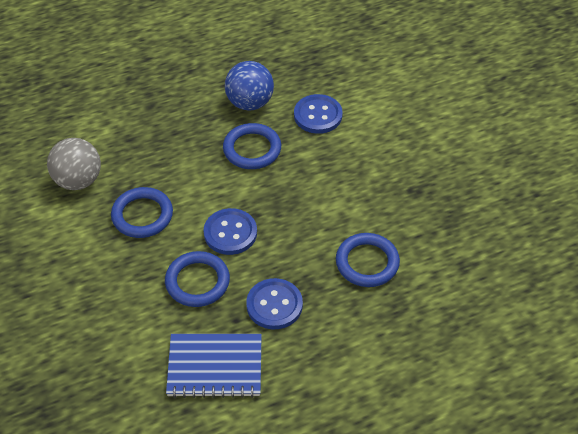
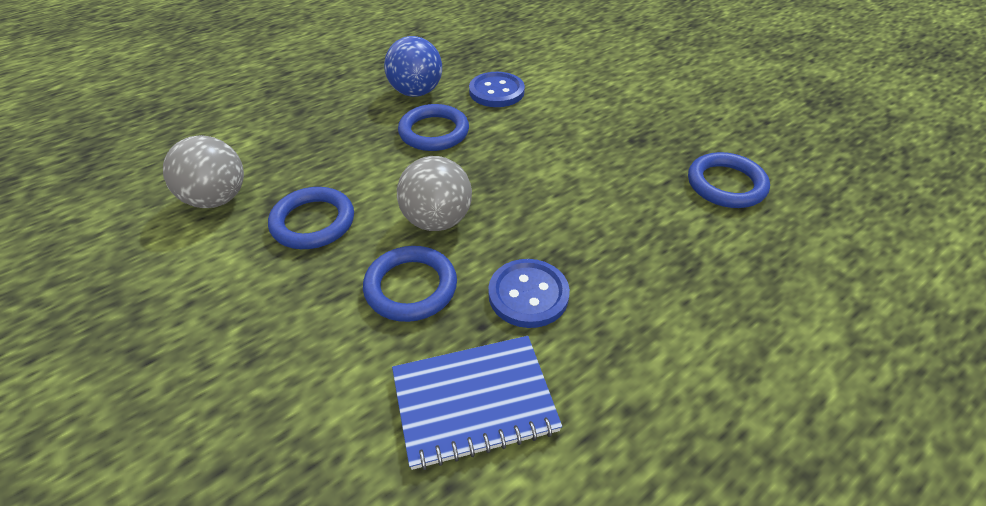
camera: 15 degrees left, 5 degrees down
(230, 233) = (437, 220): blue button -> grey ball
(367, 262) = (623, 221): blue ring -> blue ring (726, 184)

